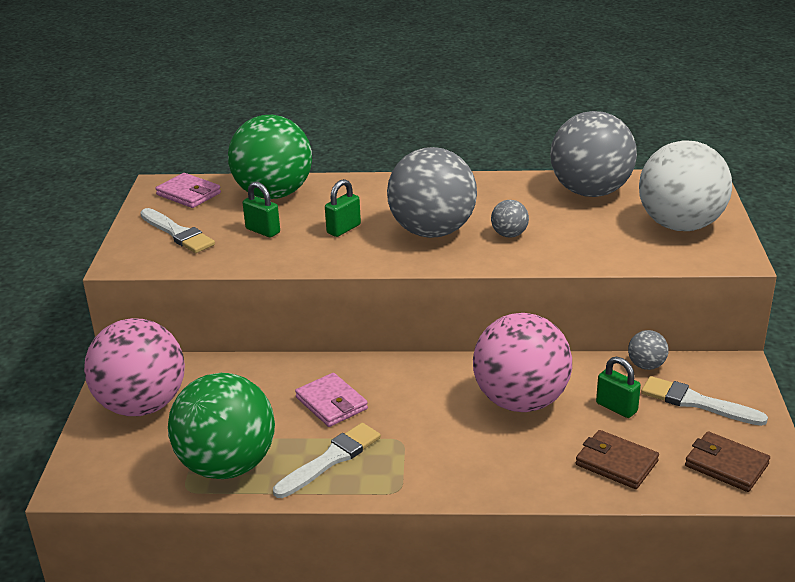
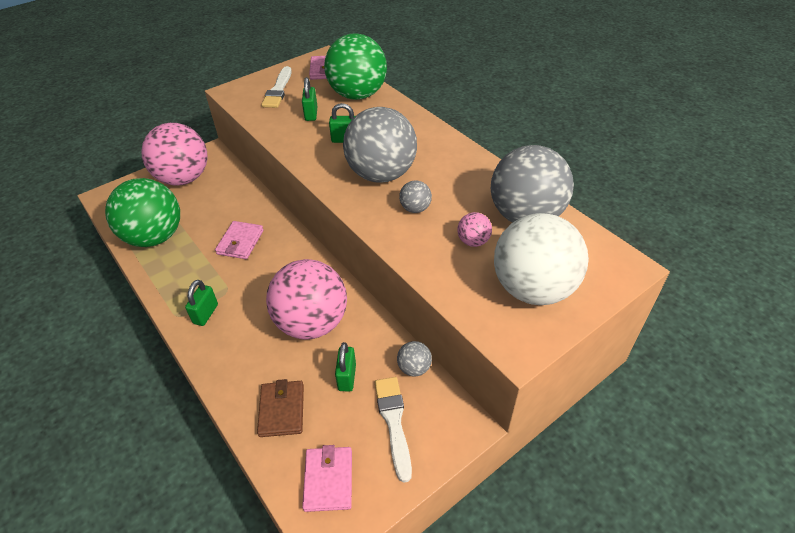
camera: 50 degrees right, 15 degrees up
(331, 459) = (188, 272): white brush -> none
(419, 468) = (205, 314): none -> green padlock
(591, 226) = (473, 241): none -> pink ball
(726, 465) = (328, 480): brown wallet -> pink wallet

